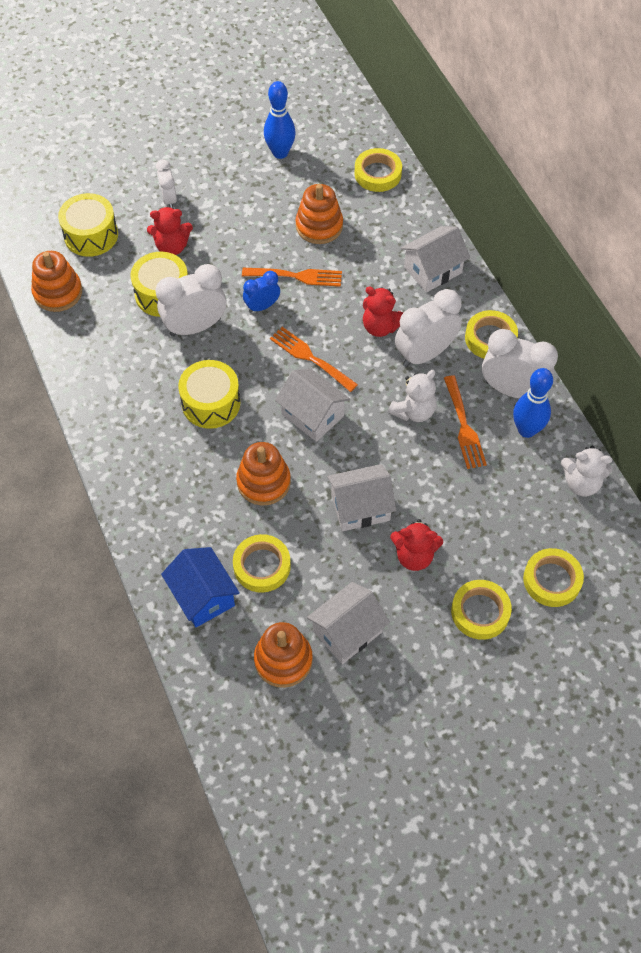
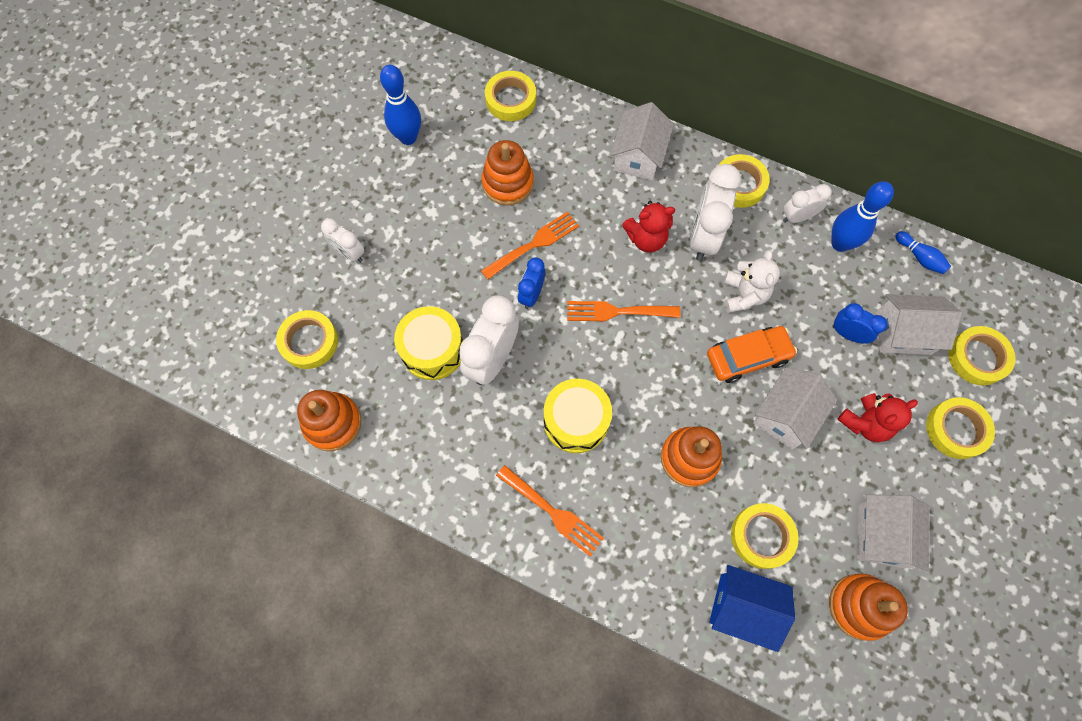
camera: 40 degrees left, 10 degrees up
(91, 235) = (309, 342): yellow drum -> yellow tape
(172, 247) = (397, 297): red teddy bear -> none
(312, 415) = (669, 363): white house -> white house (903, 333)
(373, 452) = (747, 357): none -> orange car
(464, 426) = (793, 277): orange fork -> orange fork (553, 512)
(465, 491) = (847, 334): none -> blue clock
(512, 390) = (797, 217): white clock -> white clock, size x0.57
(581, 483) = (919, 257): white teddy bear -> blue bowling pin

